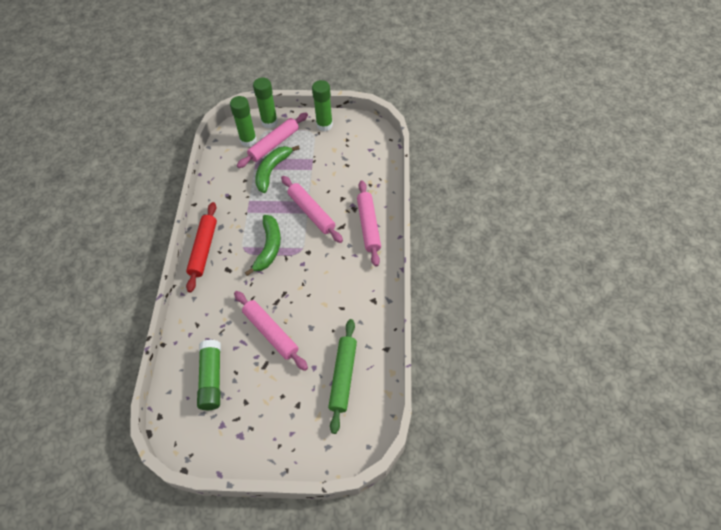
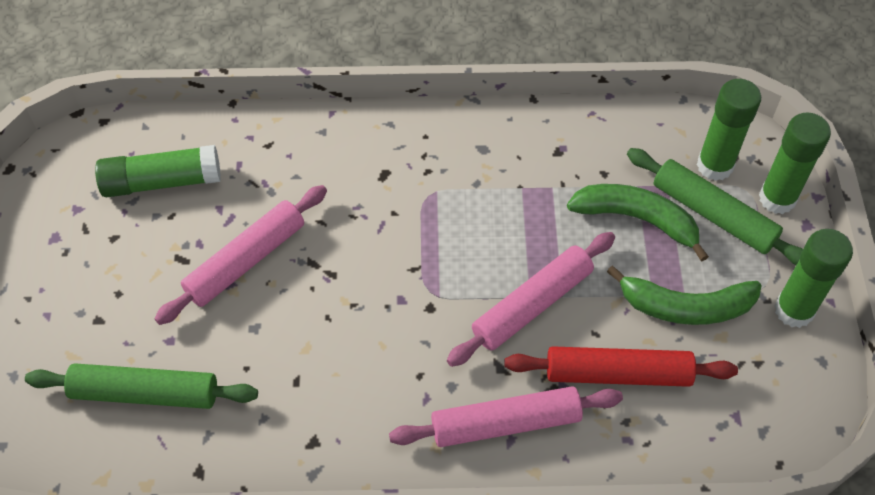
camera: 85 degrees right, 0 degrees up
(204, 249) = (428, 130): red rolling pin -> red rolling pin (618, 374)
(269, 247) = (437, 236): green banana -> green banana (686, 307)
(274, 144) = (713, 215): pink rolling pin -> green rolling pin

